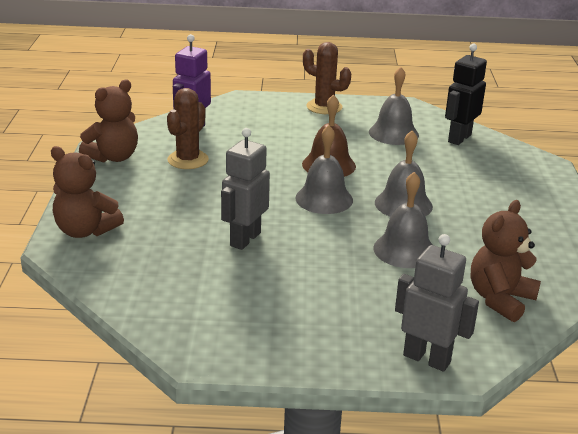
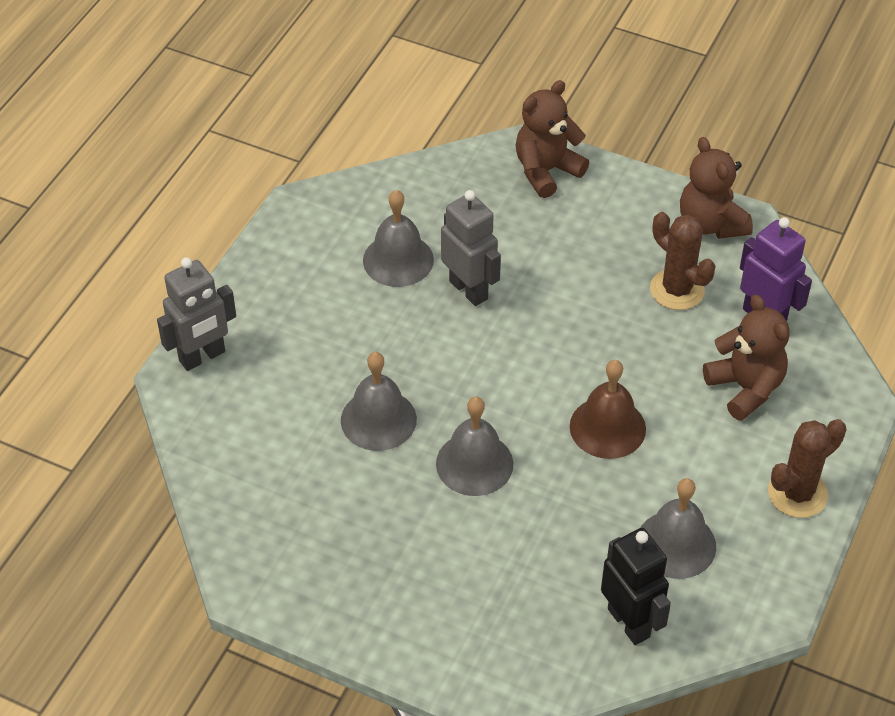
camera: 115 degrees right, 20 degrees up
(324, 199) = (523, 389): grey bell -> grey bell (398, 260)
(500, 299) = (249, 460): brown teddy bear -> brown teddy bear (745, 388)

